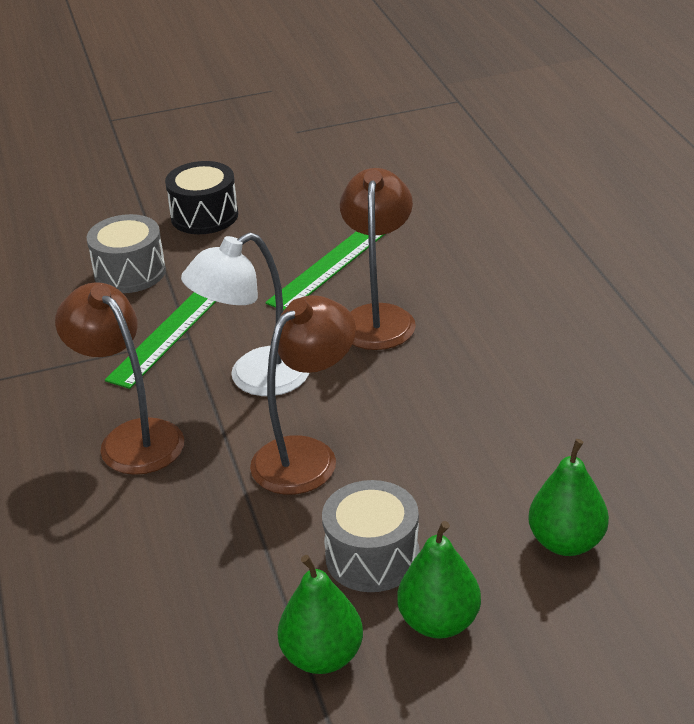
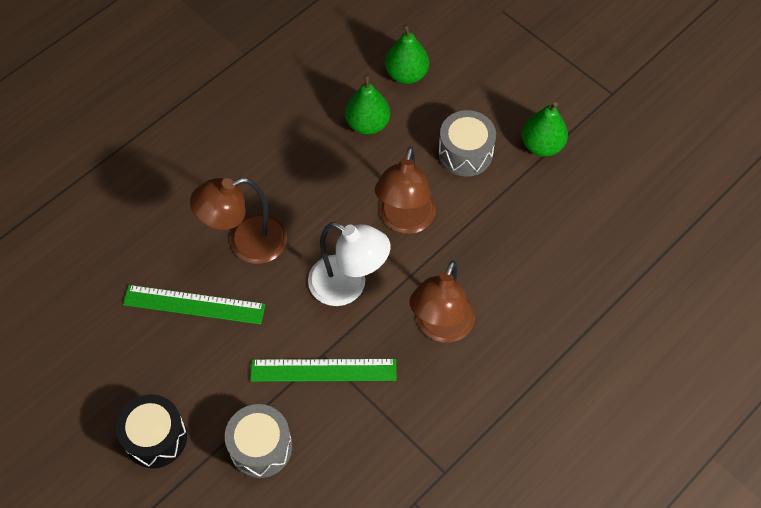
camera: 120 degrees left, 25 degrees up
(306, 455) = (405, 221): brown lamp -> brown lamp turned 90 degrees counterclockwise
(439, 622) = (491, 107): green pear -> green pear (367, 124)

